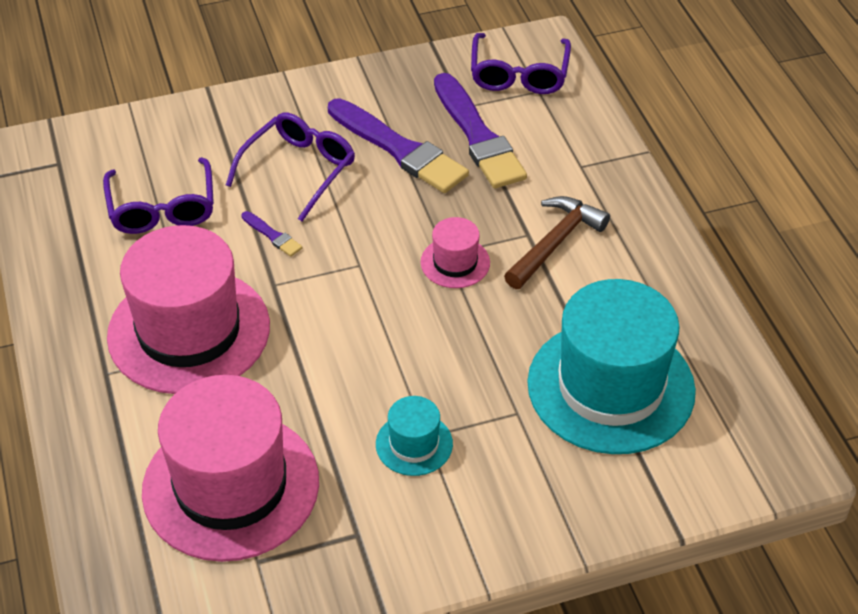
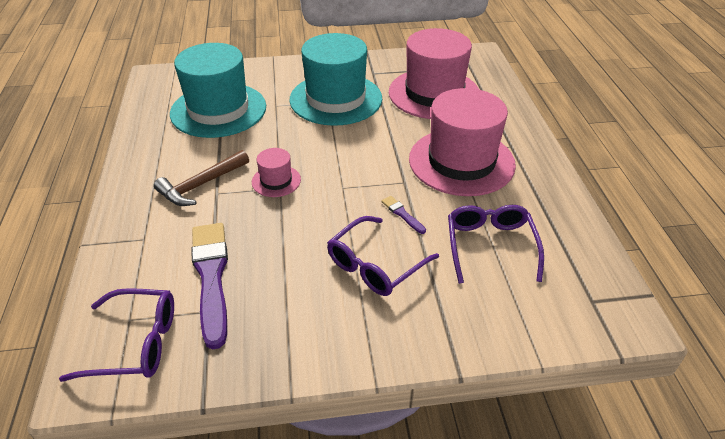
camera: 170 degrees left, 5 degrees down
(399, 149) = (284, 273): purple brush -> none
(414, 444) = (336, 99): turquoise hat -> turquoise hat, size x2.23
(519, 74) = (134, 343): purple glasses -> purple glasses turned 75 degrees clockwise

